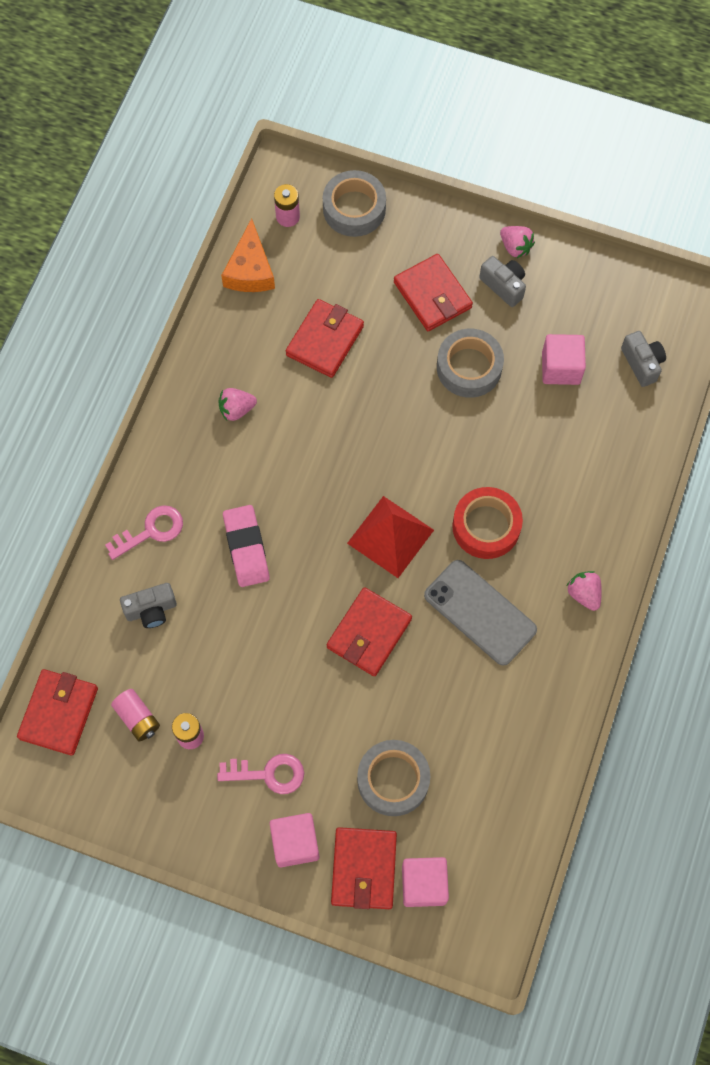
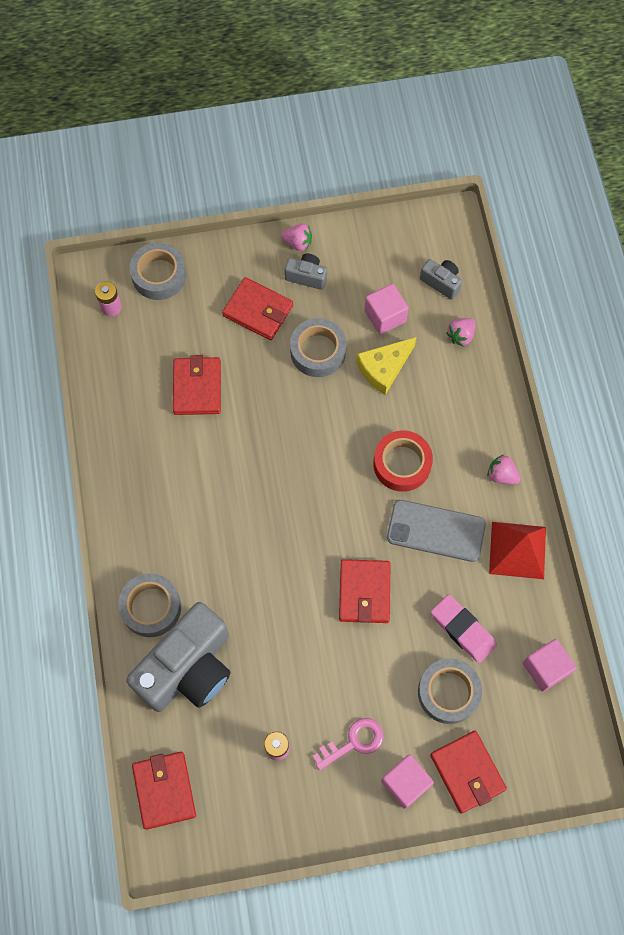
camera: 30 degrees left, 0 degrees up
(137, 718) = (228, 758): pink battery -> none
(151, 531) = (151, 607): pink key -> grey tape
(151, 610) = (188, 668): grey camera -> grey camera, size x2.30
(236, 409) = (161, 476): pink strawberry -> pink strawberry (460, 336)
(246, 548) = (233, 579): pink eraser -> pink eraser (463, 630)
(250, 270) = (106, 363): orange cheese -> none
(390, 536) = (336, 510): red pyramid -> red pyramid (517, 550)
(424, 884) = (517, 757): pink cube -> pink cube (545, 668)
(527, 420) = (384, 368): none -> yellow cheese

